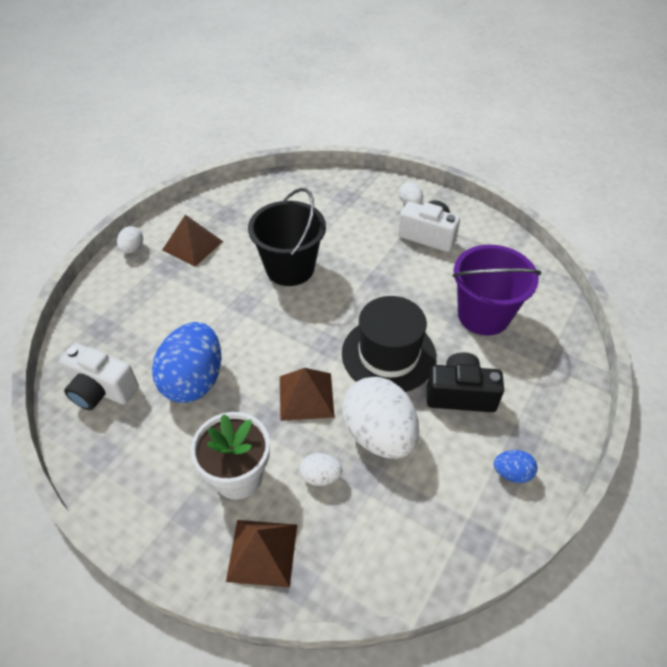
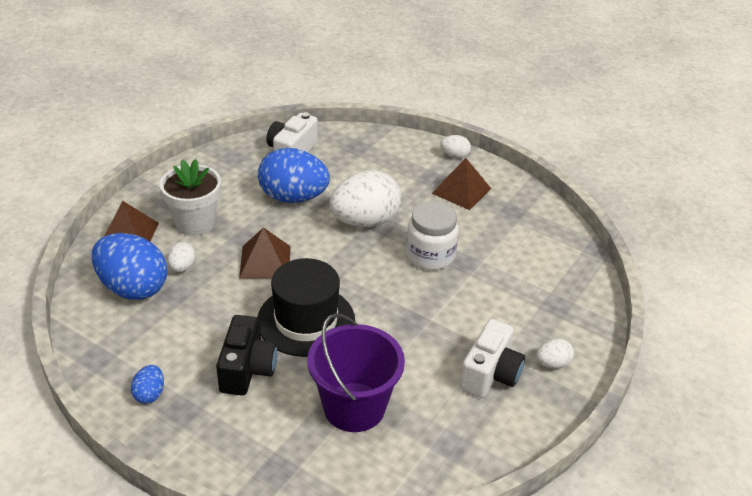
camera: 90 degrees right, 10 degrees down
(290, 268) = (430, 255): black bucket -> white jar
(360, 524) = (133, 288): none -> blue egg
(379, 435) = (214, 305): white egg -> white egg (365, 221)

